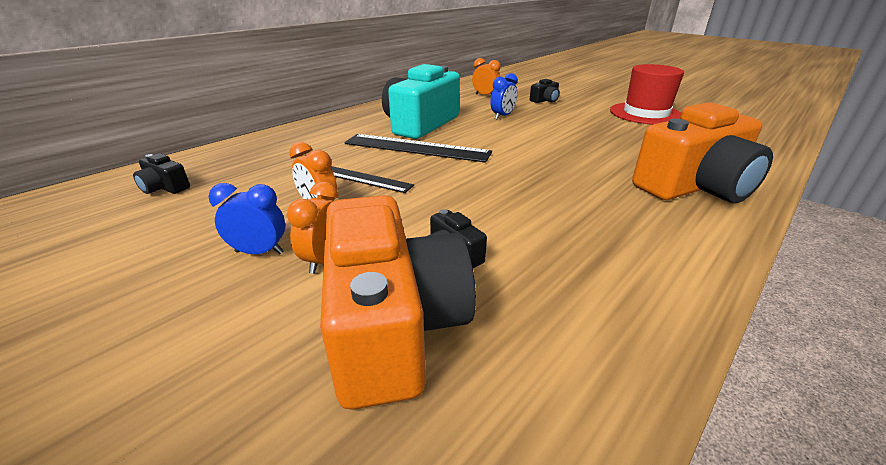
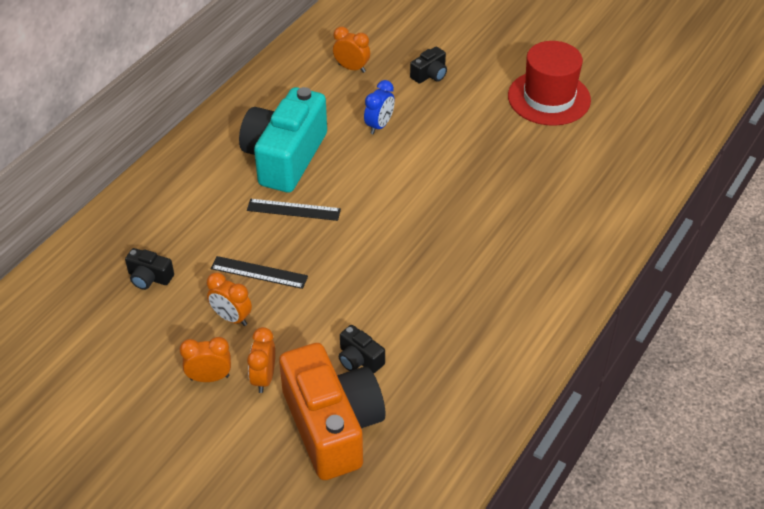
camera: 10 degrees left, 15 degrees up
(165, 187) = (71, 311): black camera -> black camera (149, 277)
(259, 252) = (209, 377): blue clock -> orange clock
(416, 148) = (293, 210): black ruler -> black ruler, size x0.58
(694, 187) = (563, 244): orange camera -> none

